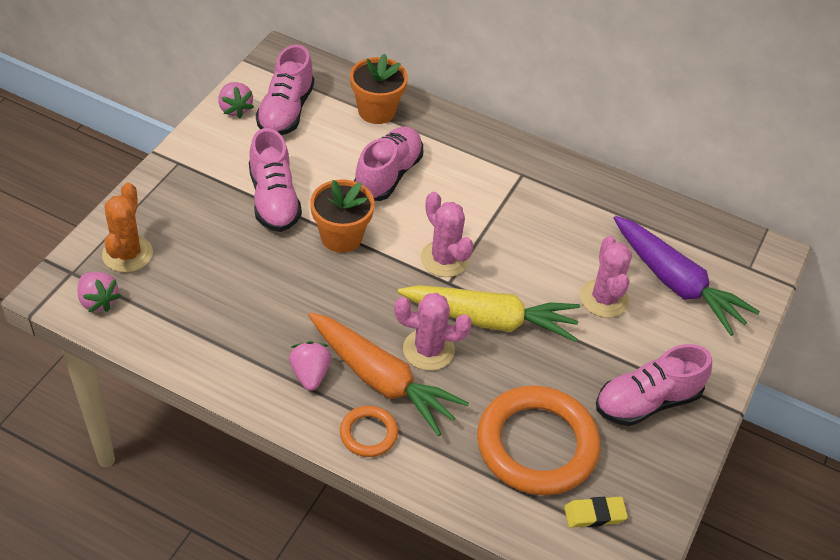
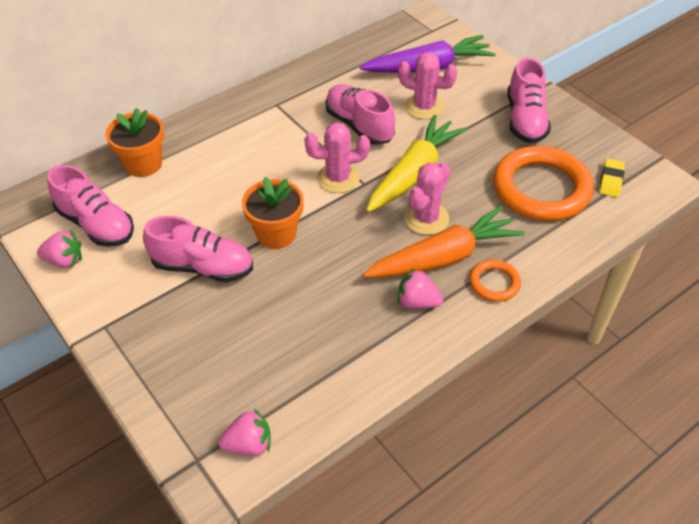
camera: 60 degrees left, 0 degrees up
(127, 254) = (201, 402): orange cactus -> none
(388, 175) = (224, 181): pink shoe -> pink shoe (359, 125)

